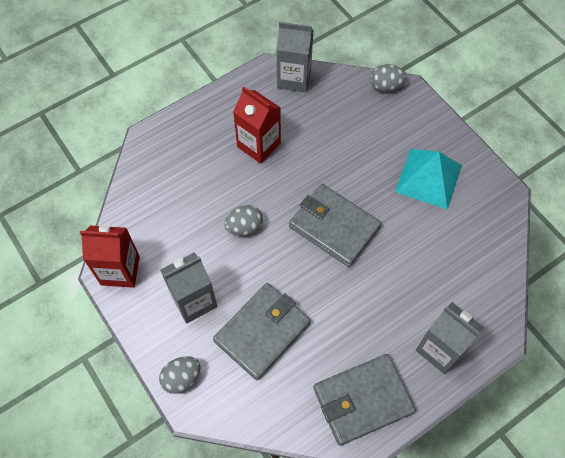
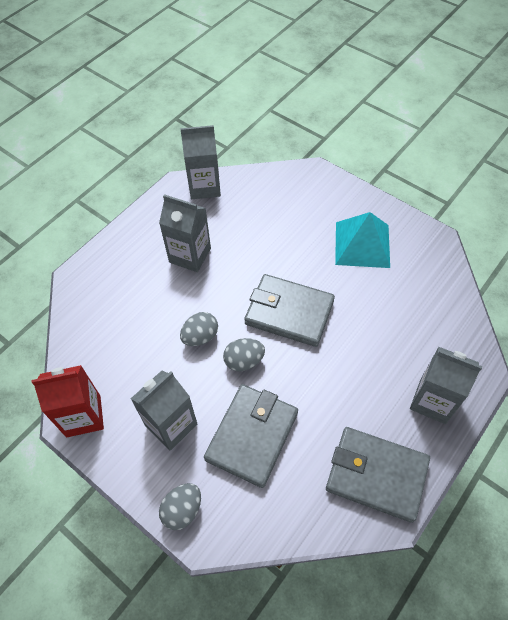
camera: 15 degrees left, 5 degrees down
(258, 145) = (190, 255): red carton -> grey carton
(362, 400) = (376, 475): grey wallet -> grey wallet turned 60 degrees clockwise
(386, 86) = (293, 173): grey egg -> grey egg (244, 361)

